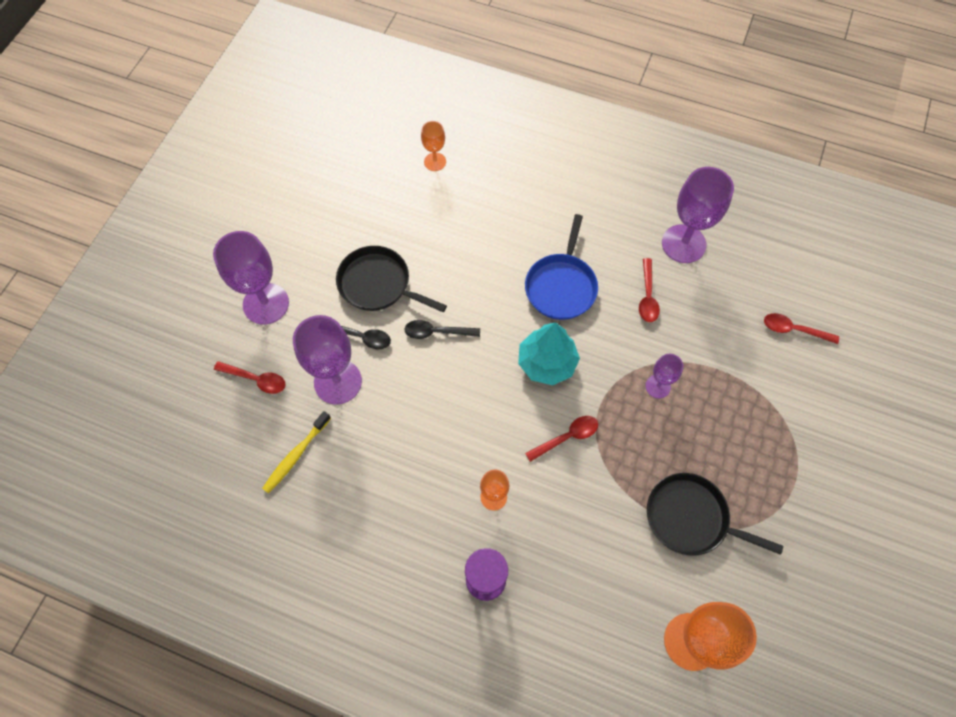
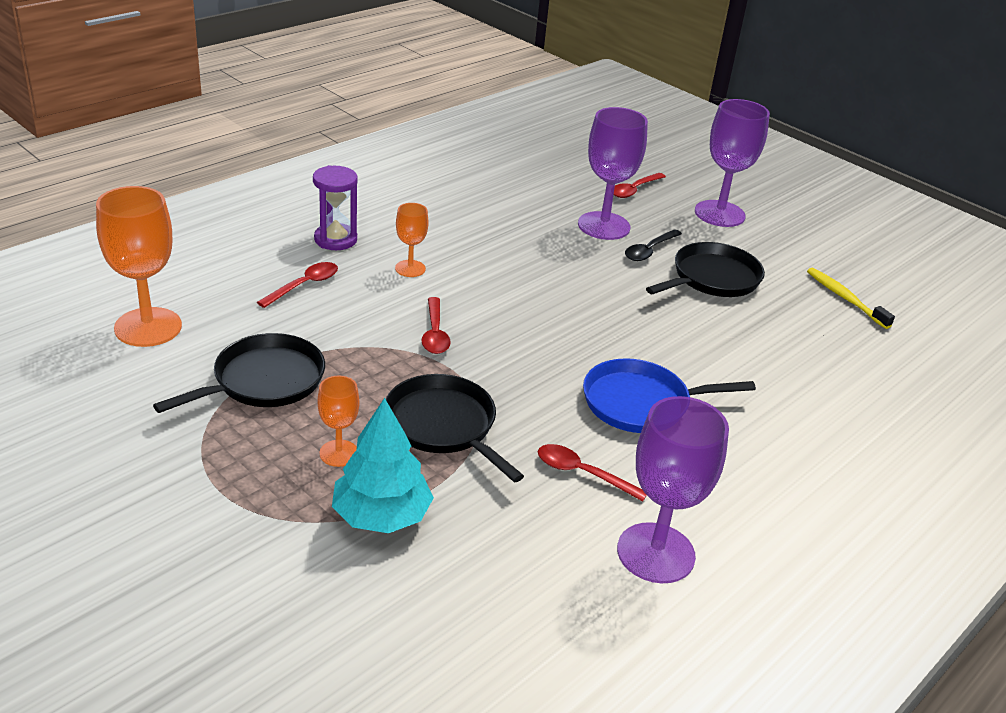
camera: 110 degrees right, 30 degrees down
(296, 455) = (541, 189): yellow toothbrush -> yellow toothbrush (845, 298)
(435, 162) = (891, 370): orange goblet -> orange goblet (339, 453)
(437, 332) = (627, 295): black spoon -> none
(547, 363) = (538, 353): turquoise tree -> turquoise tree (381, 516)
(561, 286) = (641, 403): blue pan -> blue pan turned 45 degrees counterclockwise
(658, 386) = (443, 425): purple goblet -> black pan
(794, 330) = (428, 609): red spoon -> red spoon (304, 285)

